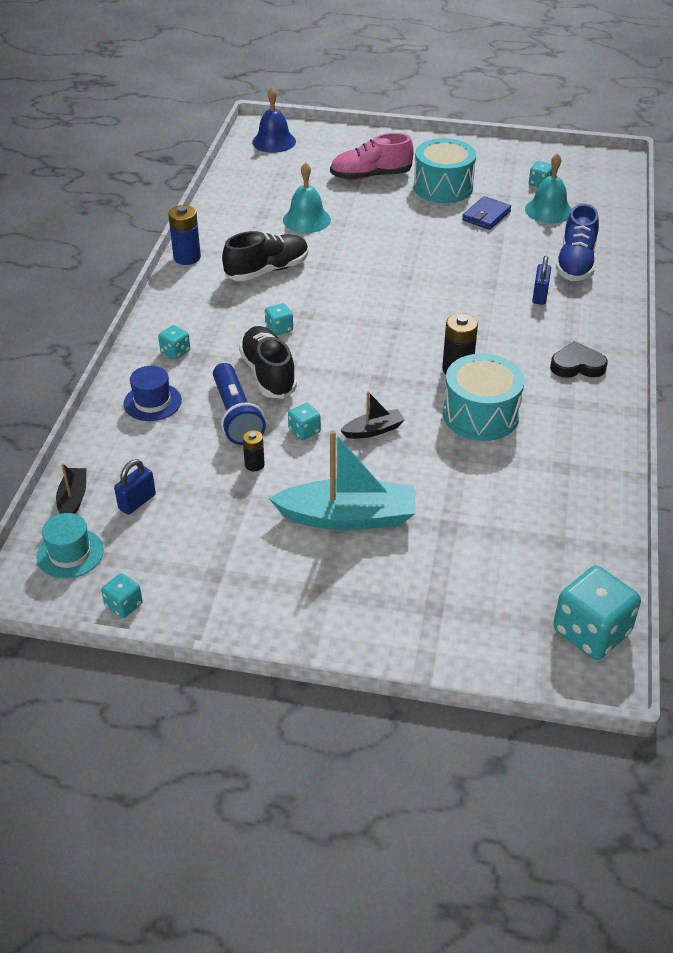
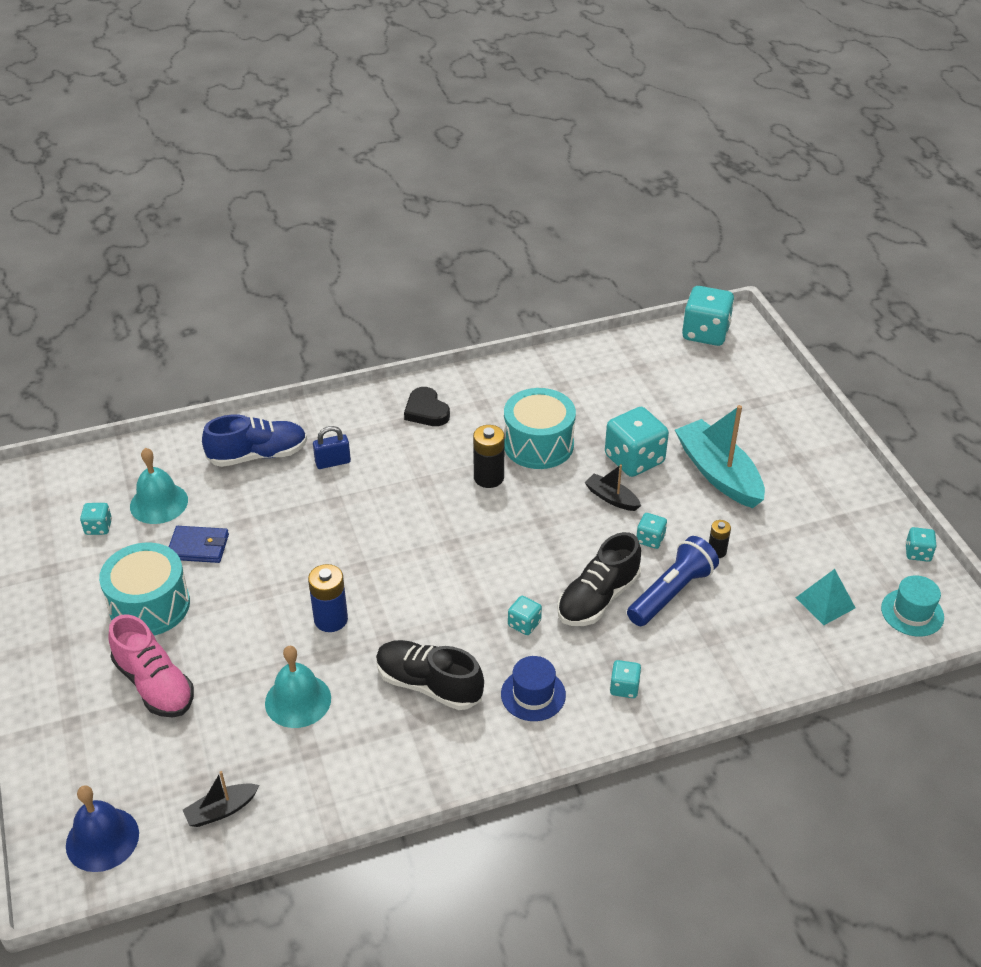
camera: 120 degrees left, 0 degrees up
(73, 499) = (864, 646): black boat -> black boat (221, 810)
(137, 502) = (825, 602): blue padlock -> turquoise pyramid
(152, 402) = (707, 663): blue hat -> blue hat (533, 694)
(187, 257) = (454, 776): blue battery -> blue battery (331, 619)
(413, 468) = (634, 459): none -> turquoise dice

